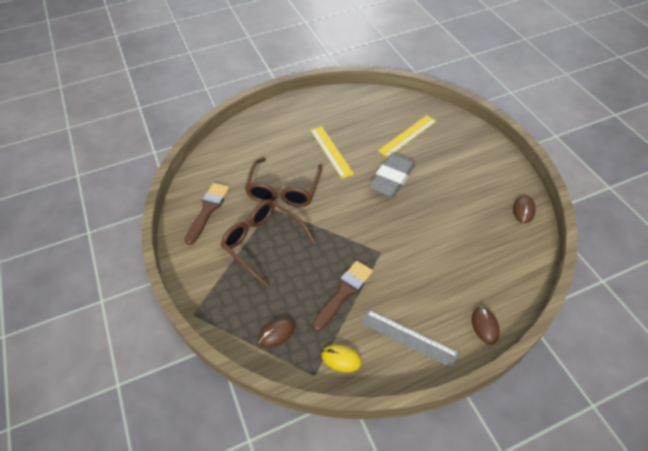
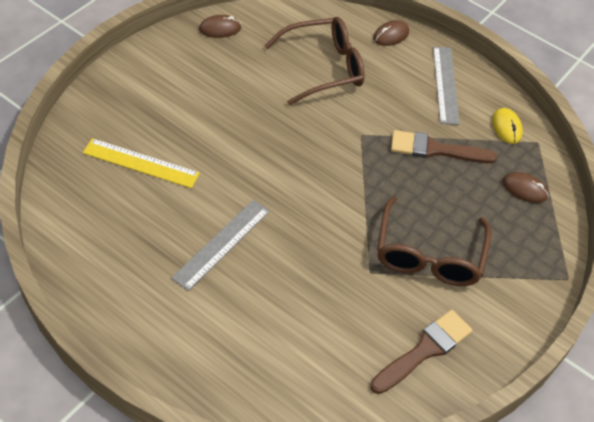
camera: 125 degrees left, 0 degrees up
(208, 210) = (424, 350): brown brush -> brown brush turned 150 degrees clockwise
(284, 190) = (330, 271): brown glasses -> brown glasses (323, 68)
(331, 151) = (222, 244): yellow ruler -> grey ruler
(392, 179) = (237, 157): grey eraser -> none

